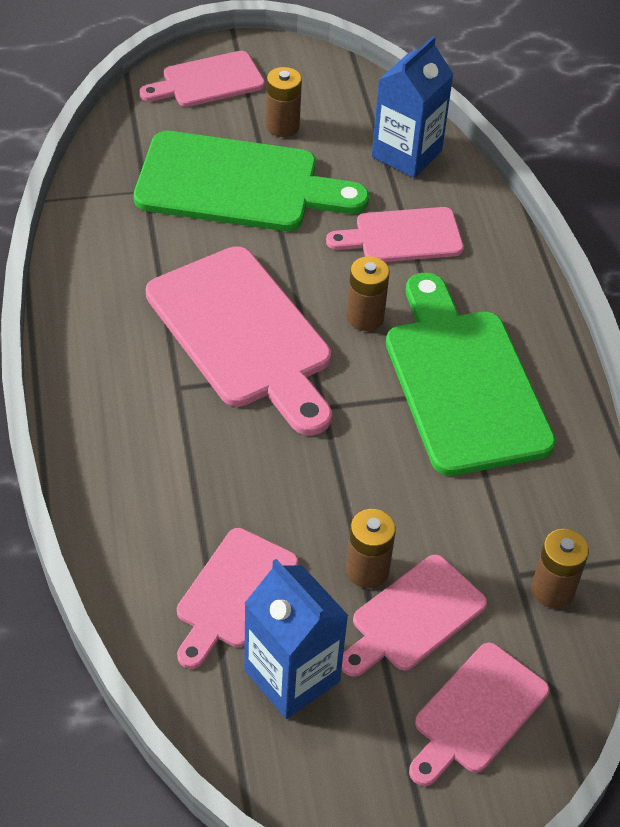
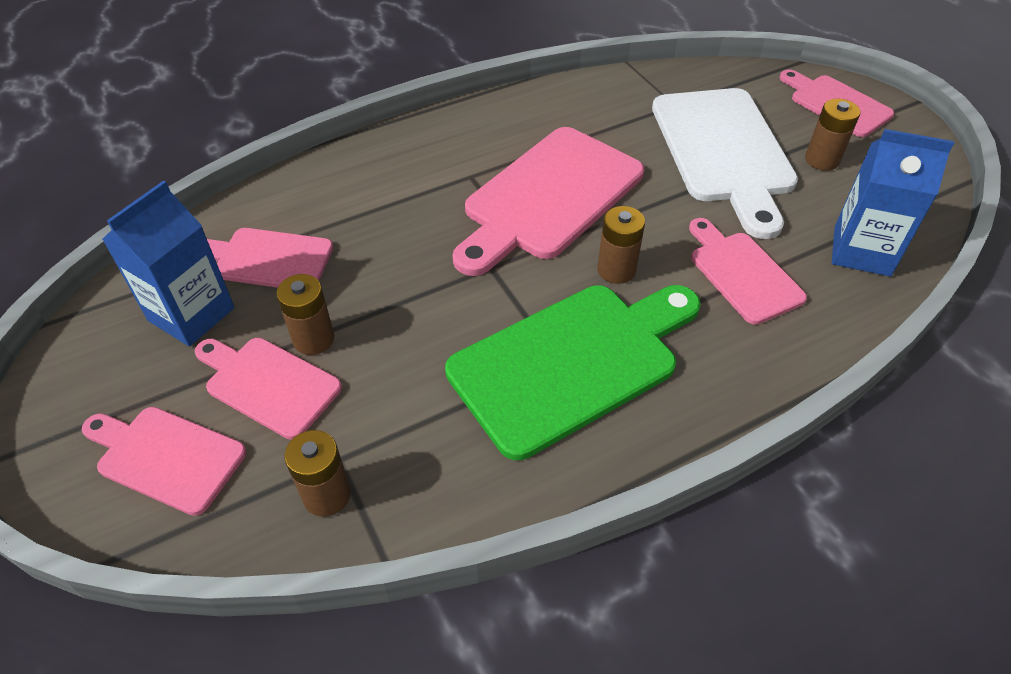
camera: 75 degrees right, 0 degrees up
(237, 184) = (723, 151): green cutting board -> white cutting board

